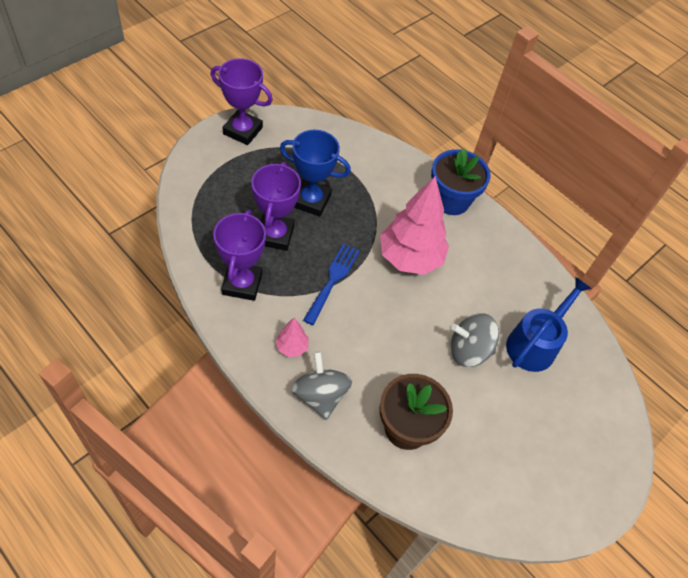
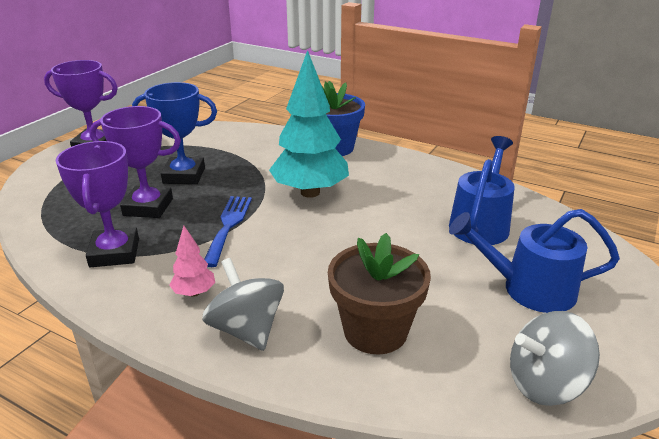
camera: 10 degrees left, 25 degrees down
(275, 235) = (148, 207): purple trophy -> purple trophy turned 75 degrees counterclockwise
(410, 258) = (310, 192): pink tree -> turquoise tree
(468, 350) = (412, 245): grey spinning top -> grey spinning top (545, 384)
(536, 426) = (529, 289): none -> blue watering can

